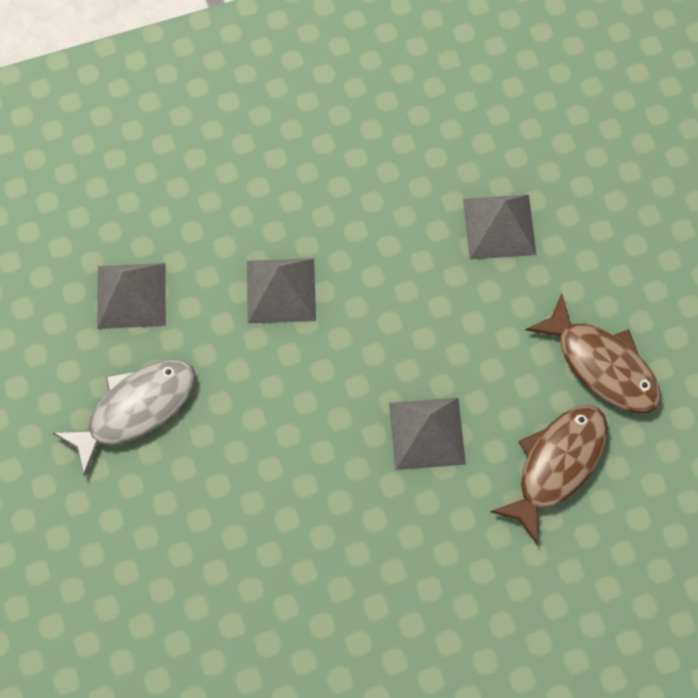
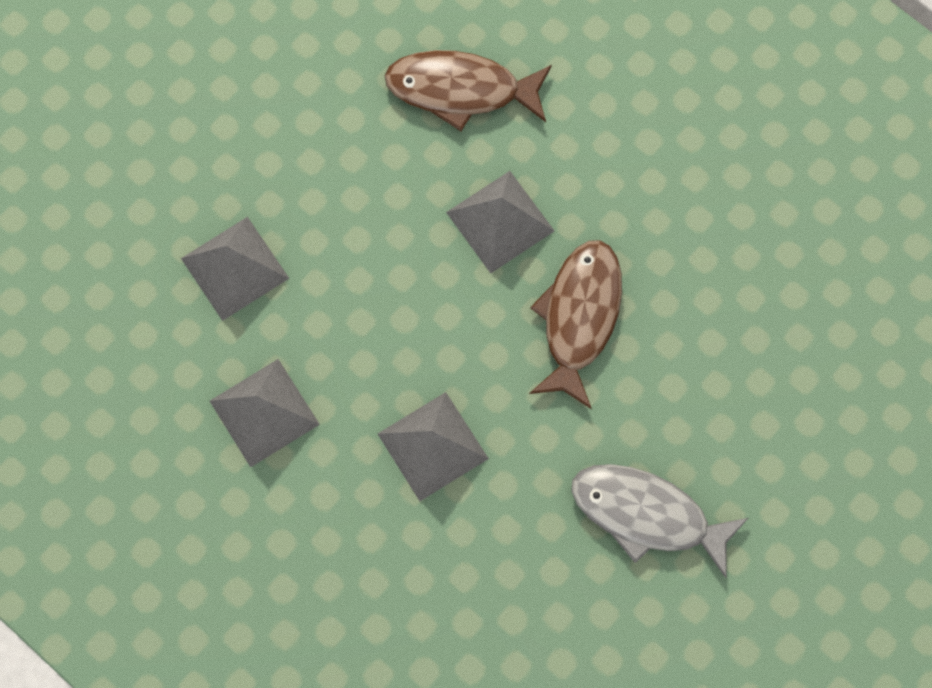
camera: 120 degrees left, 5 degrees up
(131, 295) = (529, 598): grey pyramid -> grey pyramid (264, 412)
(602, 365) = (333, 98): brown fish -> brown fish (579, 317)

